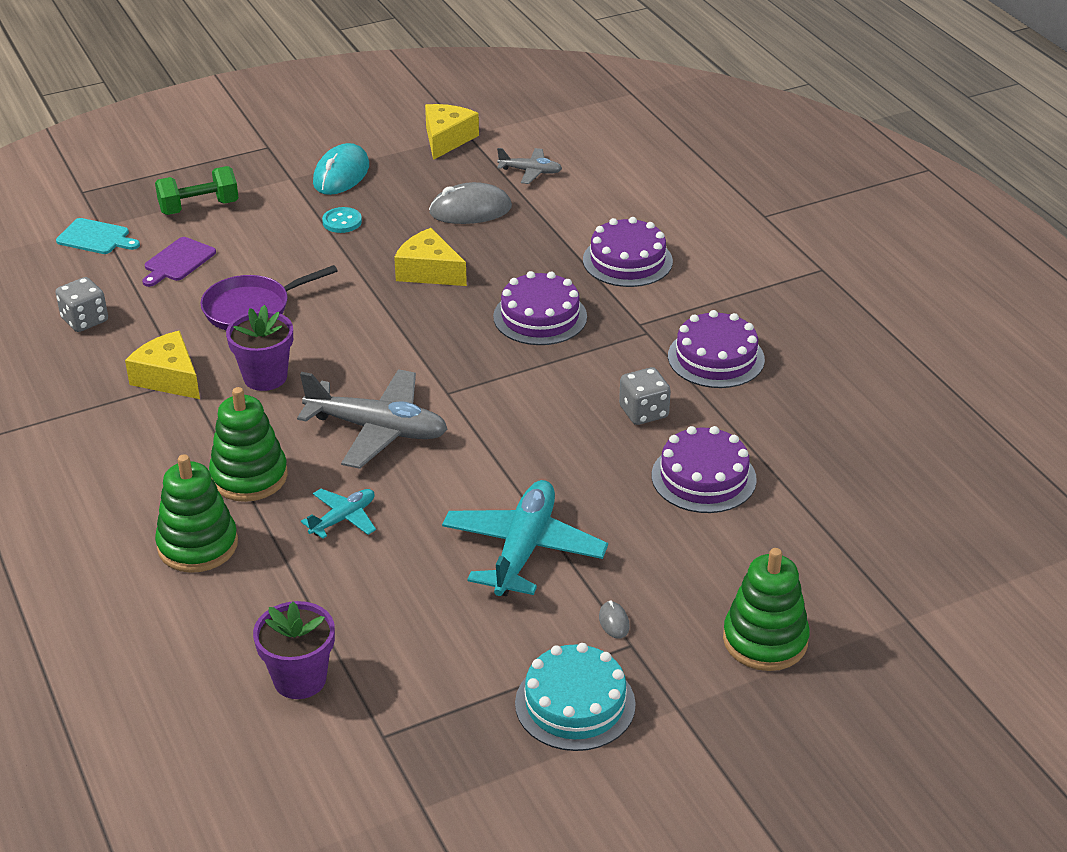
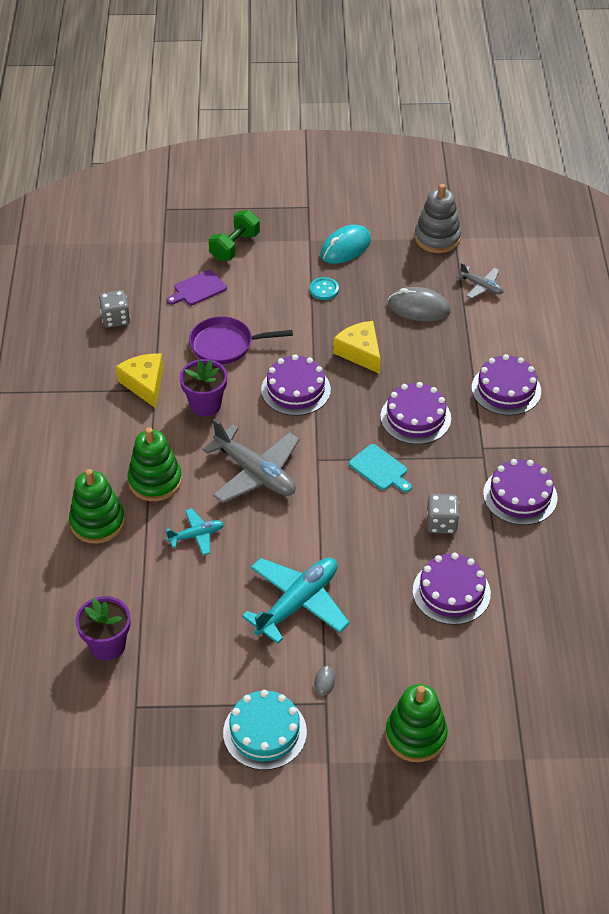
camera: 25 degrees right, 10 degrees up
(96, 237) = (155, 251): turquoise cutting board -> turquoise cutting board (380, 469)
(199, 207) = (235, 246): green dumbbell -> green dumbbell turned 60 degrees counterclockwise
(373, 329) = (296, 389): none -> purple cake
(447, 139) = (437, 238): yellow cheese -> grey stacking toy

